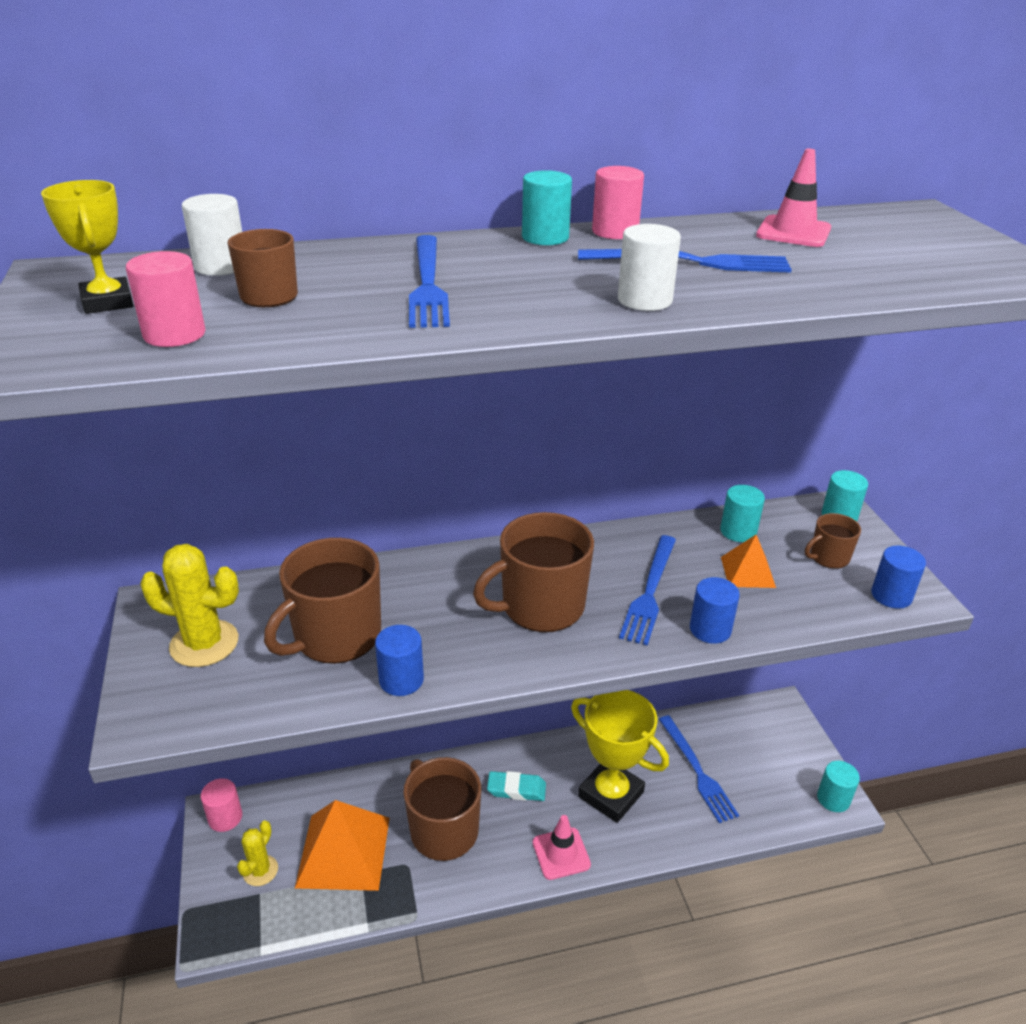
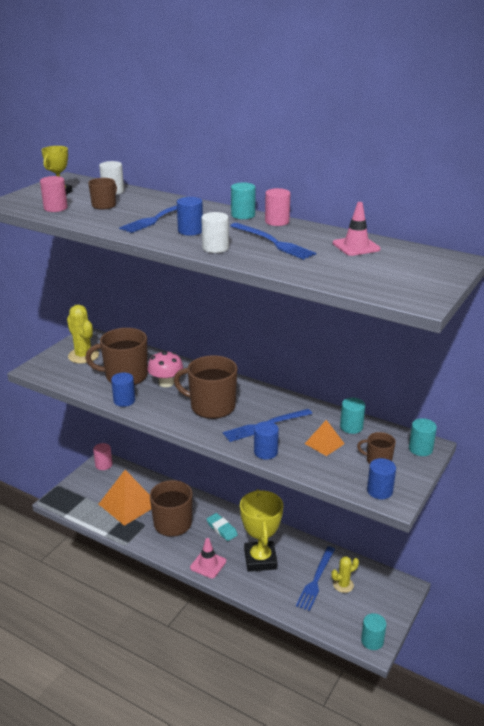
camera: 45 degrees right, 5 degrees down
(260, 870) = (94, 490): yellow cactus -> yellow cactus (343, 585)
(420, 609) = (166, 383): none -> pink mushroom
(536, 288) = (190, 231): none -> blue cylinder

